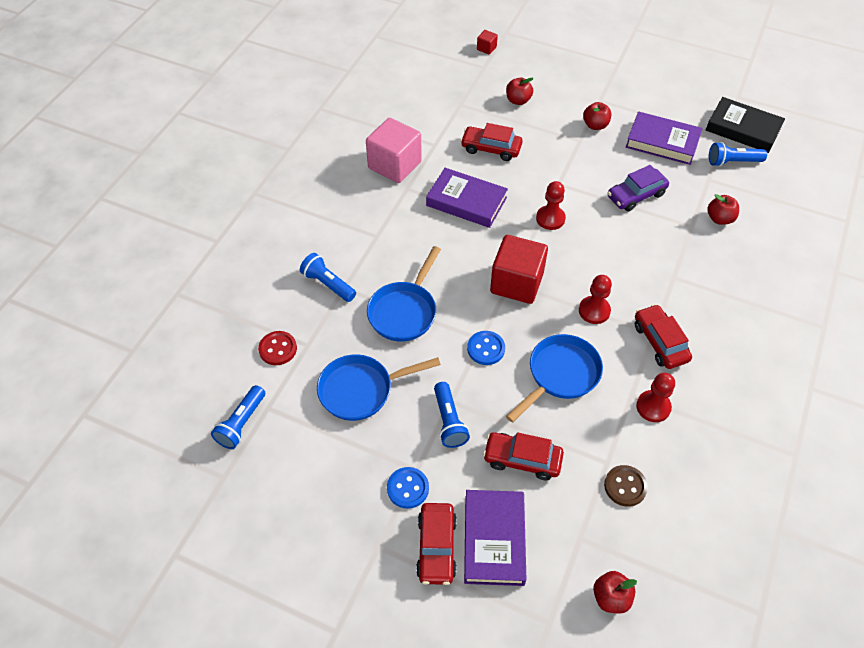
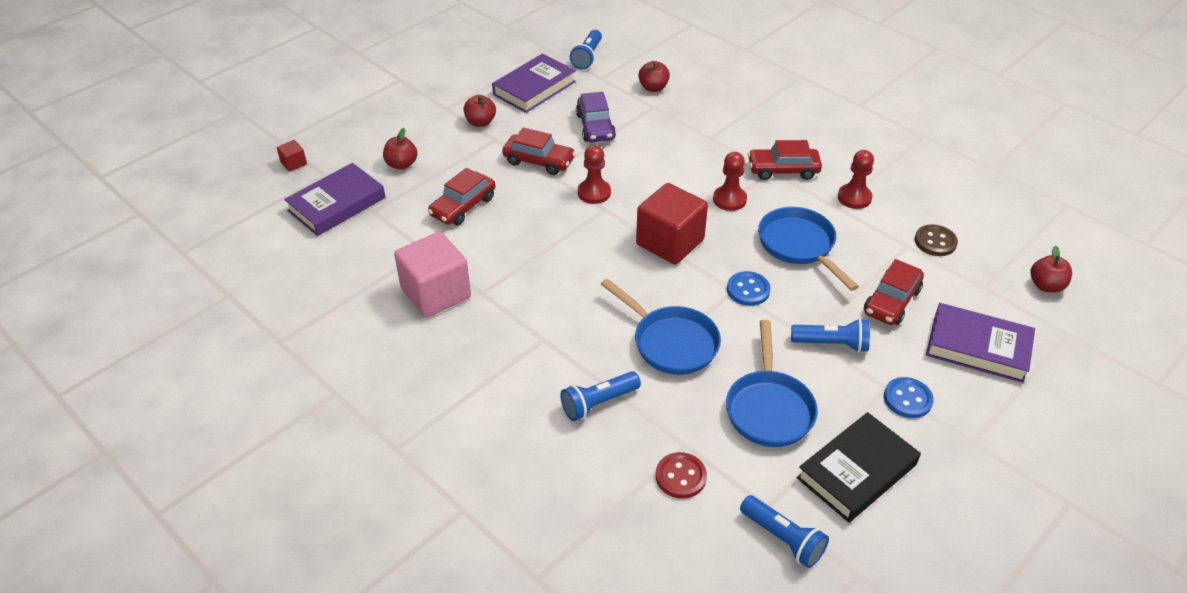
camera: 70 degrees left, 10 degrees down
(436, 547) = (981, 393): red car -> red car (539, 161)
(466, 201) = (533, 248): purple book -> purple book (337, 204)
(743, 129) = (549, 37): black book -> black book (856, 471)

